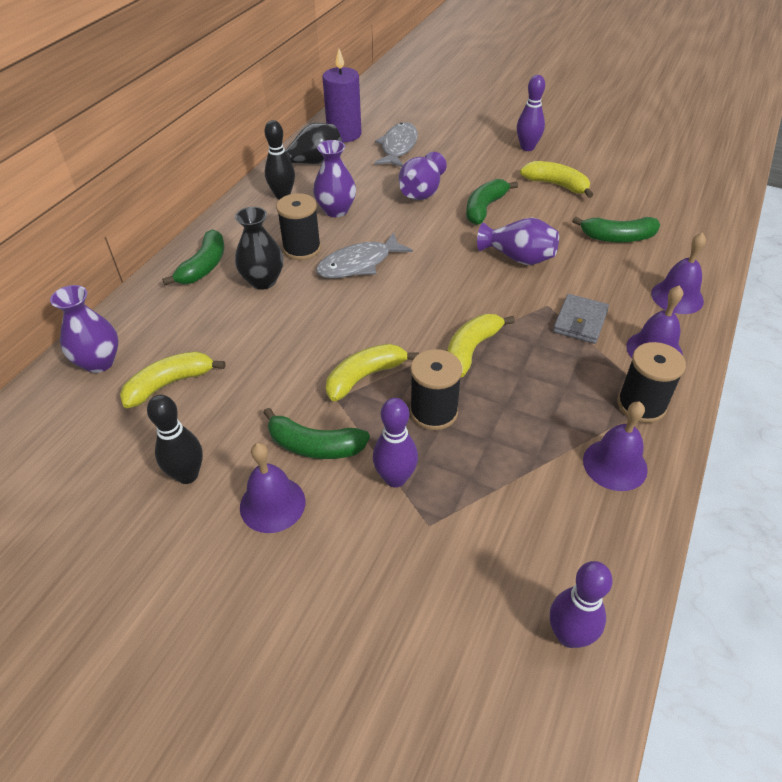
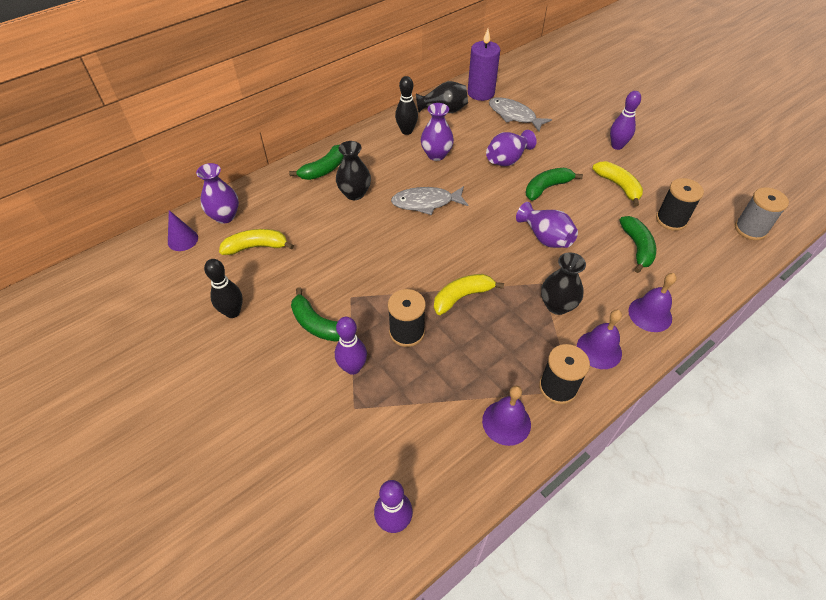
camera: 25 degrees right, 5 degrees up
(53, 411) = (183, 240): none -> purple cone
(272, 504) = (269, 352): purple bell -> none
(302, 249) = (394, 177): black spool -> black spool (671, 220)
(365, 377) = (378, 289): yellow banana -> none
(398, 147) = (514, 116): grey fish -> grey fish turned 90 degrees counterclockwise
(580, 322) = (557, 305): grey wallet -> black vase
(617, 237) = (637, 247): green banana -> green banana turned 120 degrees counterclockwise
(708, 187) = (750, 229): none -> grey spool

